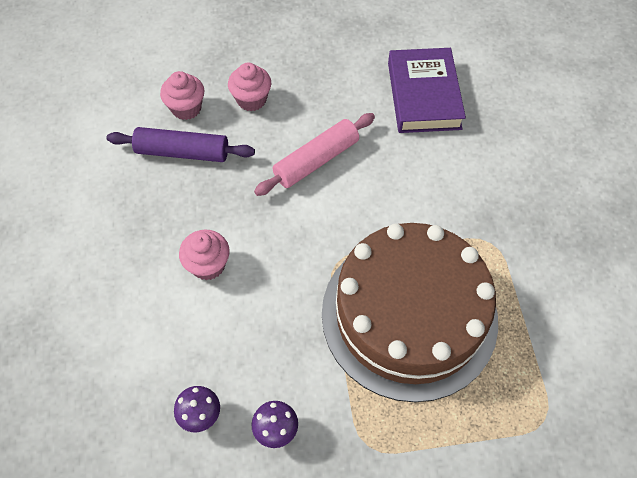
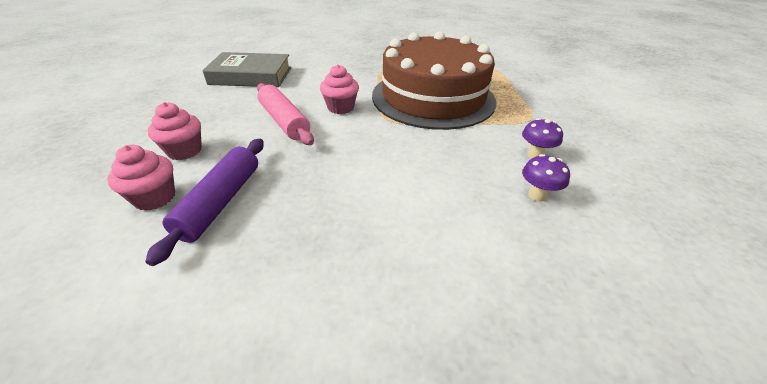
camera: 85 degrees left, 20 degrees down
(208, 265) = (378, 186): pink cupcake -> pink cupcake (340, 107)
(423, 95) = (251, 76): purple book -> grey book

